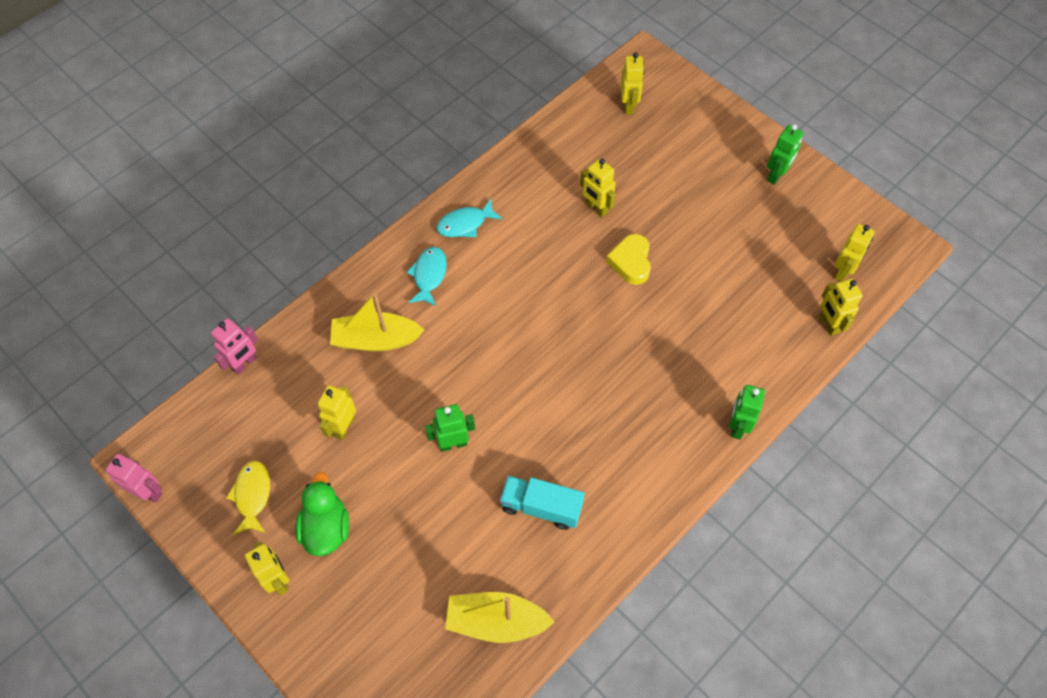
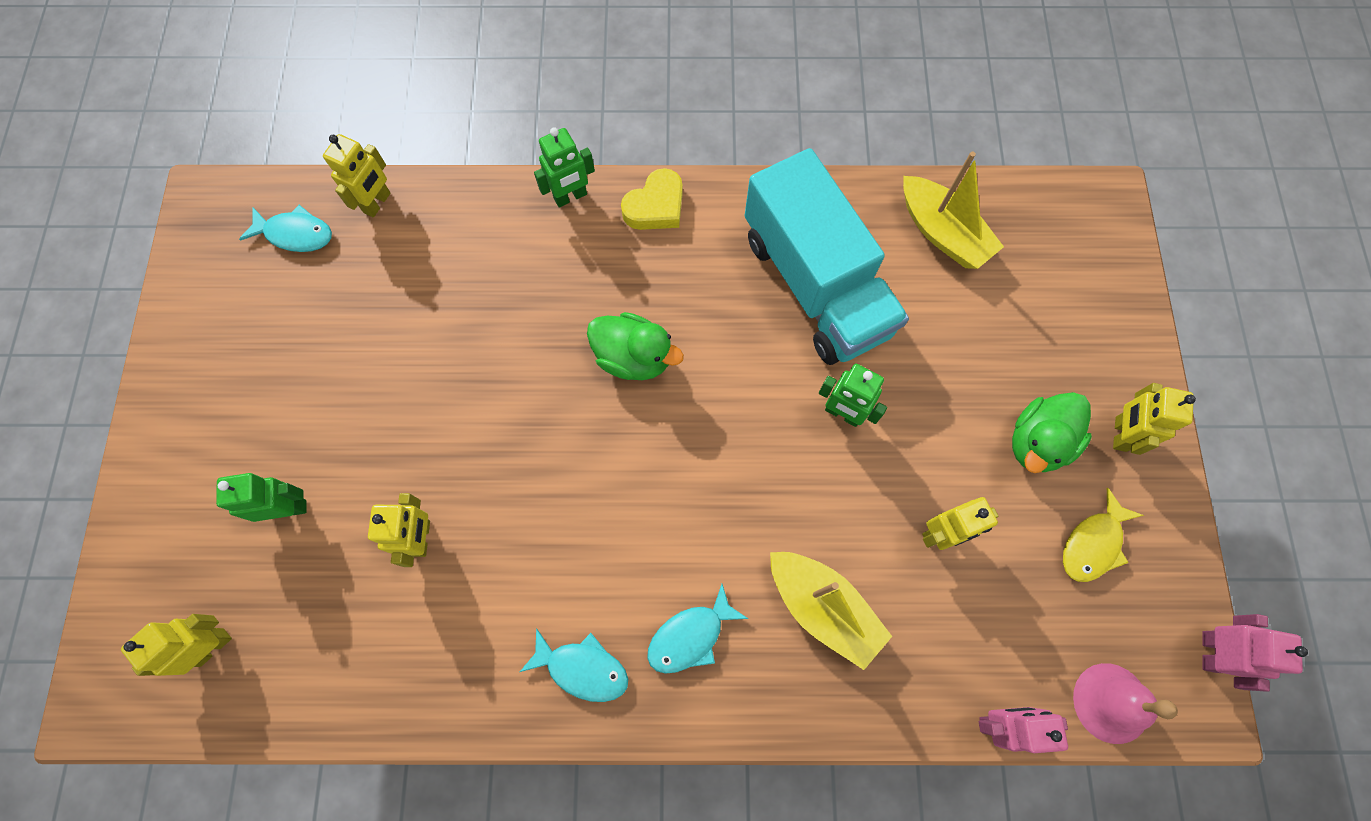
camera: 135 degrees left, 10 degrees up
(148, 492) = (1210, 651): pink robot -> pink robot turned 150 degrees counterclockwise
(190, 420) = (1111, 703): none -> pink bell
(541, 507) = (815, 284): turquoise truck -> turquoise truck, size x1.94
(595, 371) = (634, 357): none -> green duck
(631, 262) = (466, 437): yellow heart -> yellow heart (655, 206)
(776, 175) = (201, 387): green robot -> green robot (288, 508)
(842, 272) = (295, 234): yellow robot -> turquoise fish

